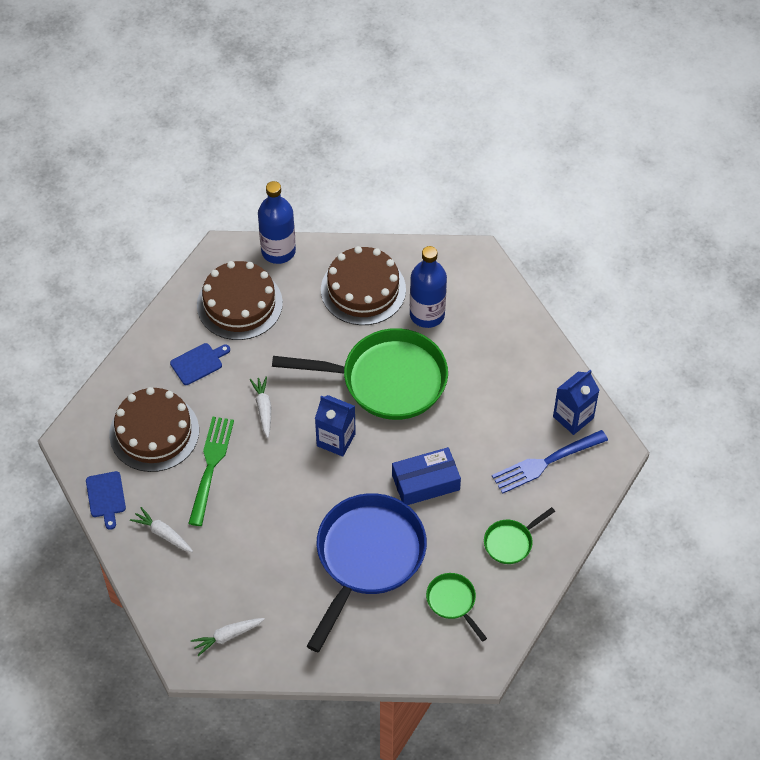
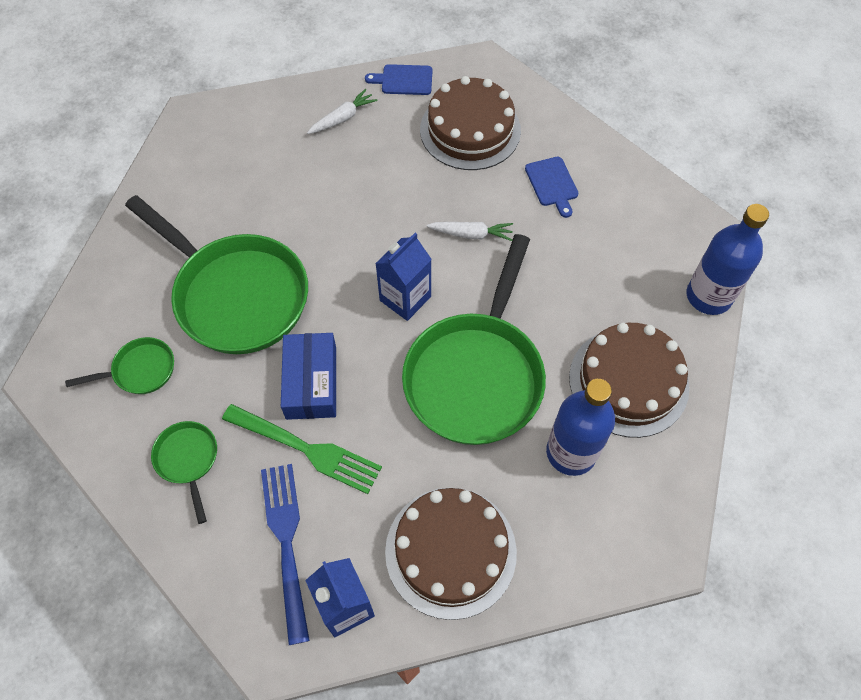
camera: 105 degrees right, 5 degrees up
(211, 467) = (409, 171): green fork -> green fork (305, 449)
(227, 636) = (202, 150): white carrot -> none
(239, 304) = (630, 239): brown cake -> brown cake (450, 551)
(367, 557) = (236, 295): blue pan -> green pan

